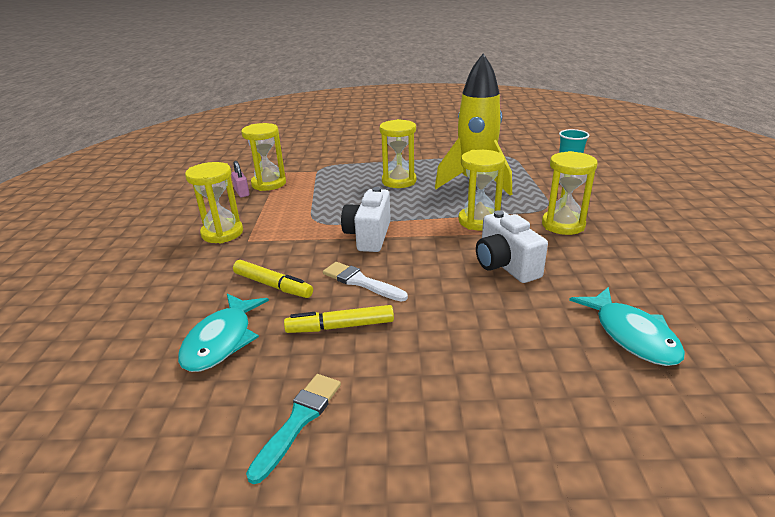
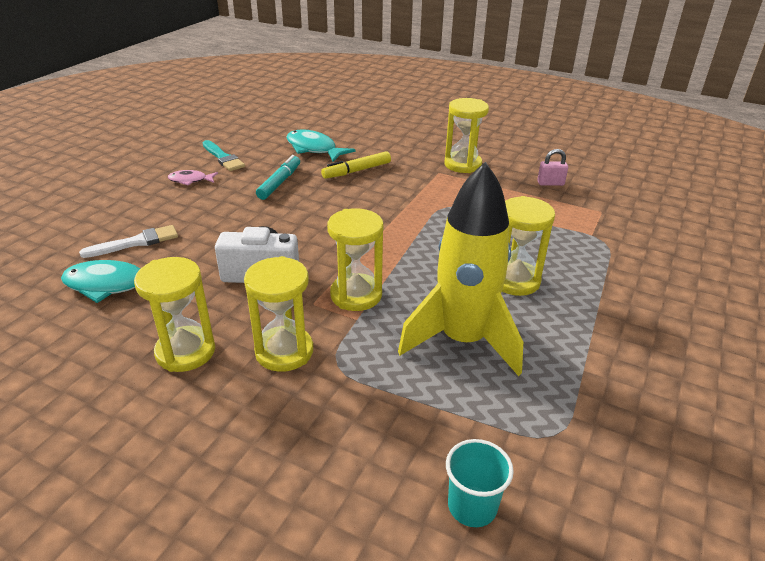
camera: 115 degrees right, 5 degrees up
(269, 184) = (567, 200): yellow hourglass -> yellow hourglass (185, 352)
(340, 326) = (279, 183): yellow marker -> turquoise marker
(361, 282) = (321, 201): white brush -> white brush (135, 243)
(369, 236) = (391, 223): white camera -> none
(395, 413) = (190, 180): none -> pink fish

